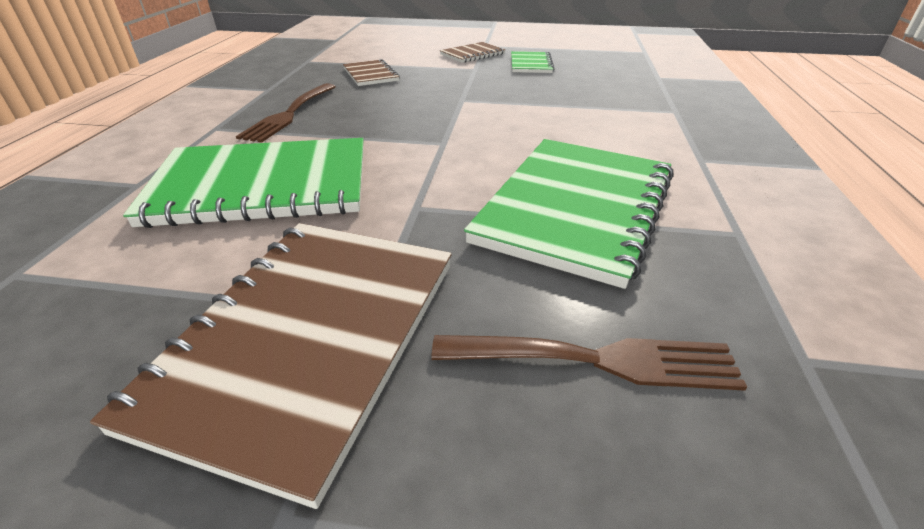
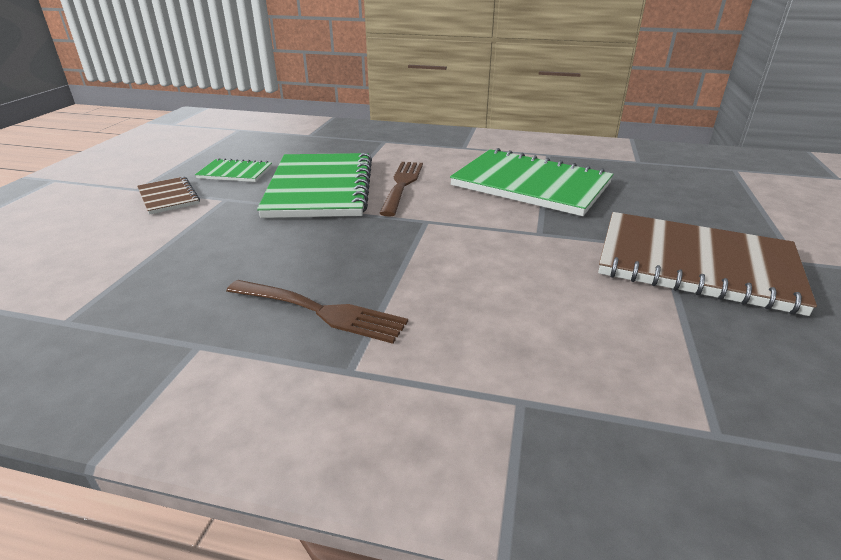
camera: 85 degrees left, 5 degrees down
(262, 185) = (514, 306): green notebook -> green notebook (320, 188)
(370, 75) = (196, 260): brown notebook -> none
(596, 360) = (663, 195): brown fork -> brown fork (402, 185)

